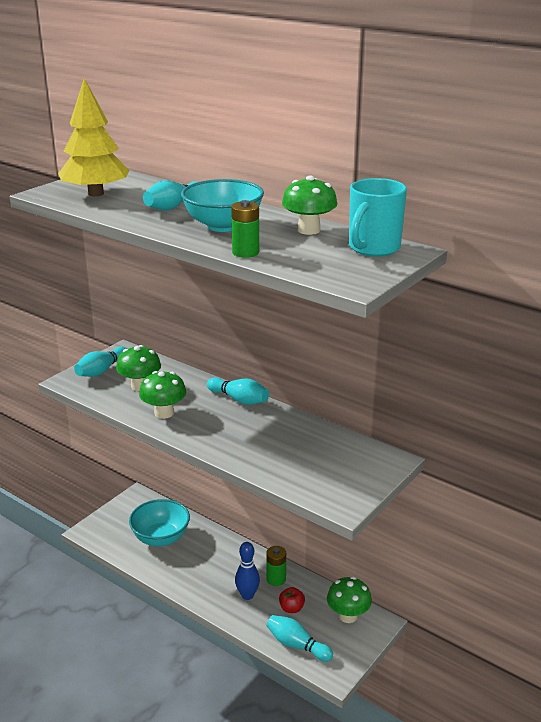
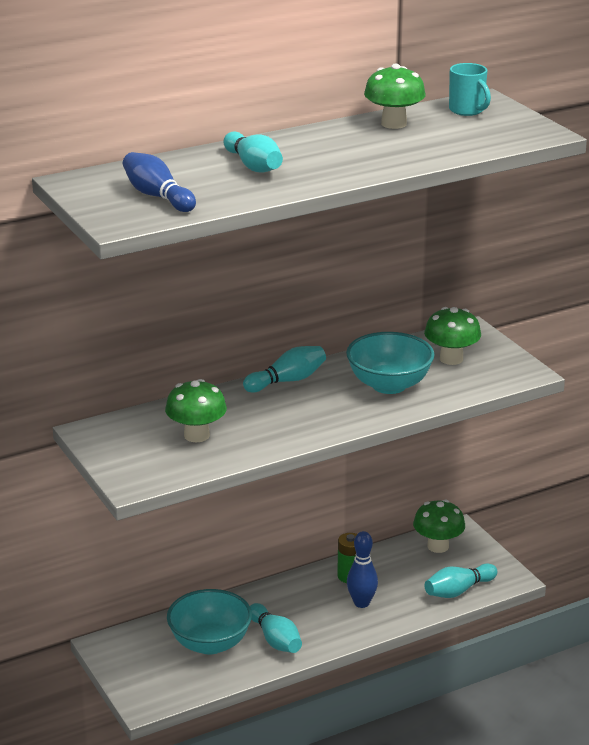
camera: 65 degrees left, 0 degrees up
(96, 193) = (157, 196): yellow tree -> blue bowling pin
(101, 371) = (130, 455): turquoise bowling pin -> turquoise bowling pin (275, 639)
(164, 413) = (276, 431): green mushroom -> green mushroom (451, 359)
(223, 226) = (343, 154): turquoise bowl -> turquoise bowl (389, 385)
(245, 252) = (430, 158): green battery -> none
(291, 608) = (402, 579): red apple -> none
(373, 249) = (467, 111): turquoise mug -> turquoise mug, size x0.66

